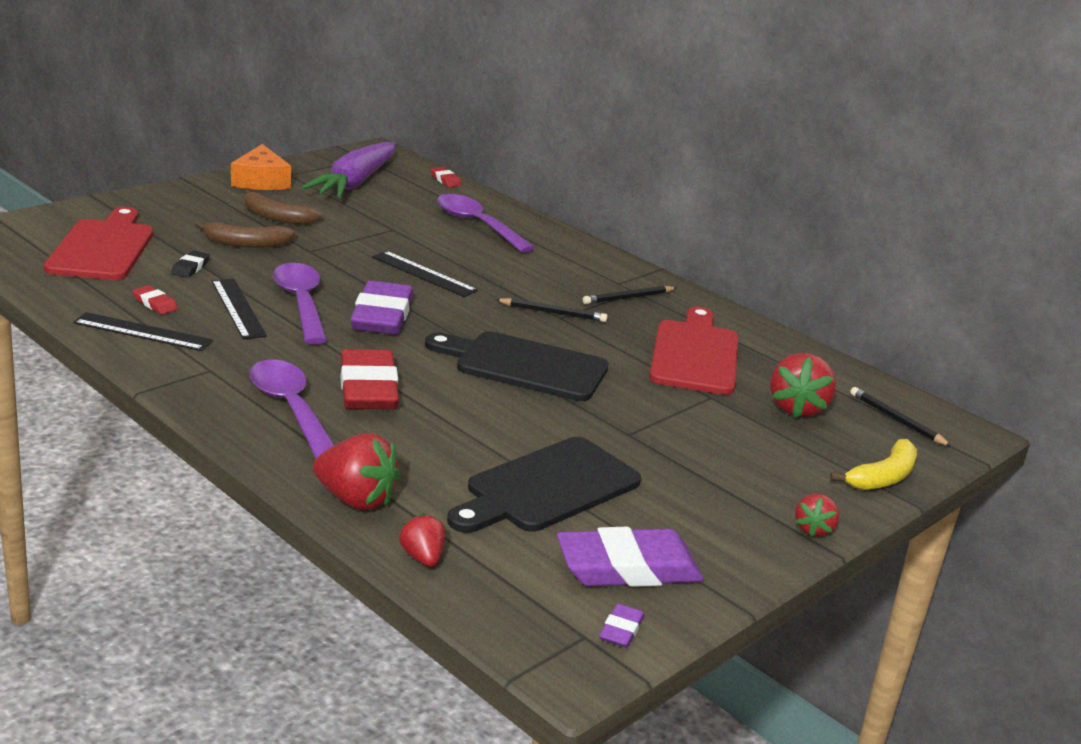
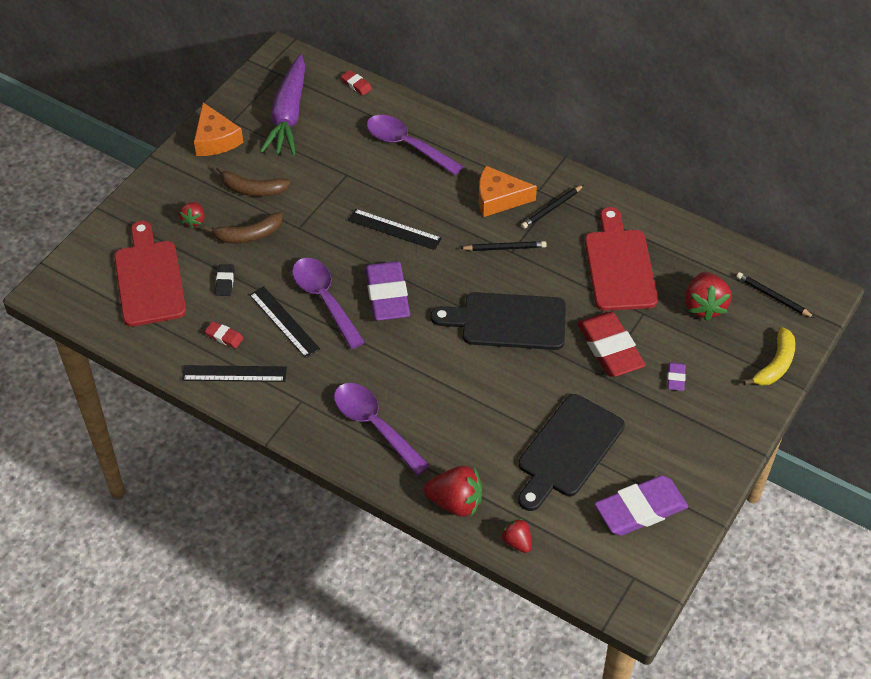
camera: 10 degrees left, 25 degrees up
(368, 388) = (414, 384): red eraser -> red eraser (610, 348)
(565, 279) = (498, 198): none -> orange cheese
(621, 630) = (653, 565): purple eraser -> purple eraser (676, 378)
(813, 529) = (742, 434): red strawberry -> red strawberry (194, 221)

